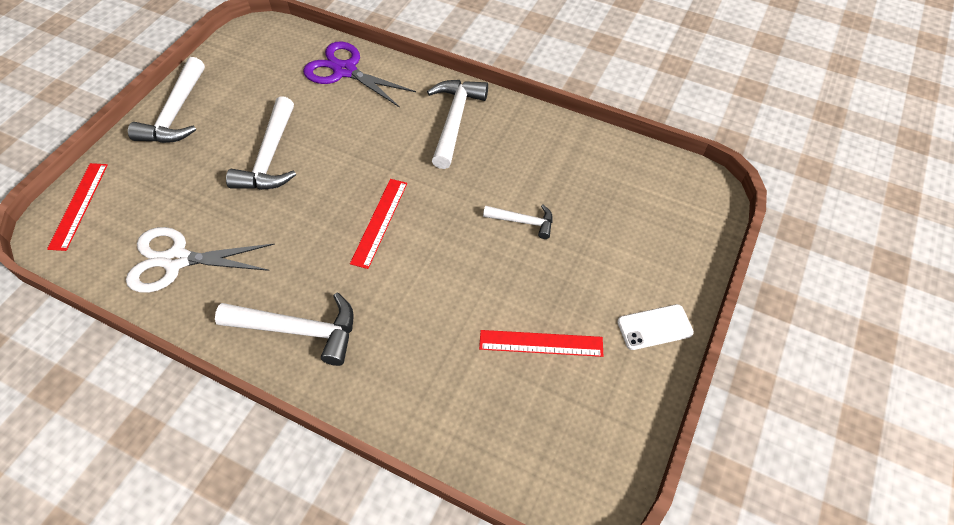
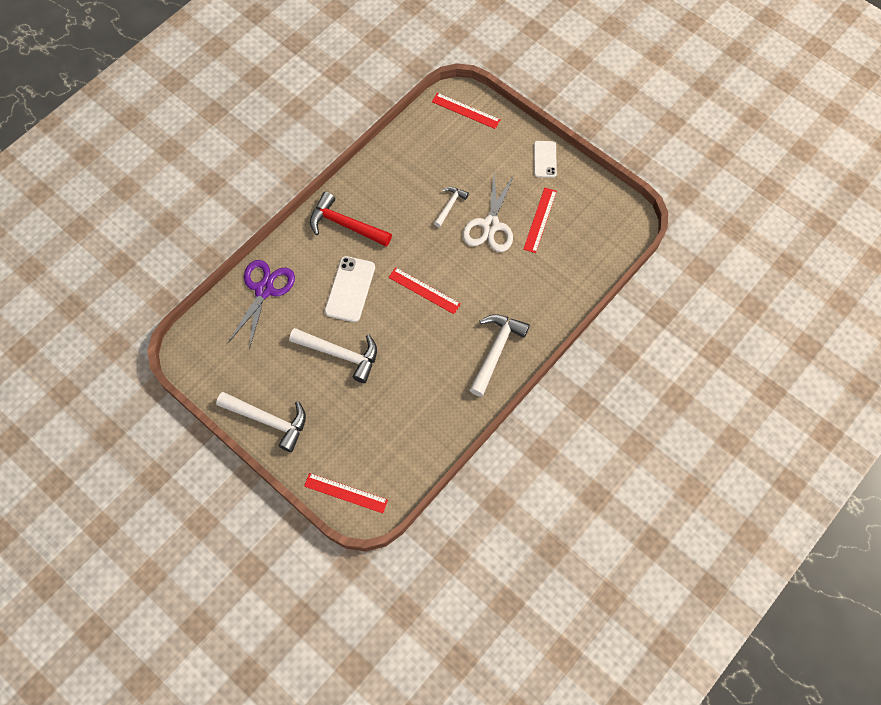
camera: 75 degrees left, 10 degrees up
(177, 260) = (419, 423): white scissors -> white scissors (490, 225)
(345, 71) = (264, 290): purple scissors -> purple scissors turned 150 degrees clockwise
(364, 145) = (350, 289): none -> white phone
(455, 120) = (345, 225): white hammer -> red hammer
(689, 206) = (466, 110): none -> red ruler

